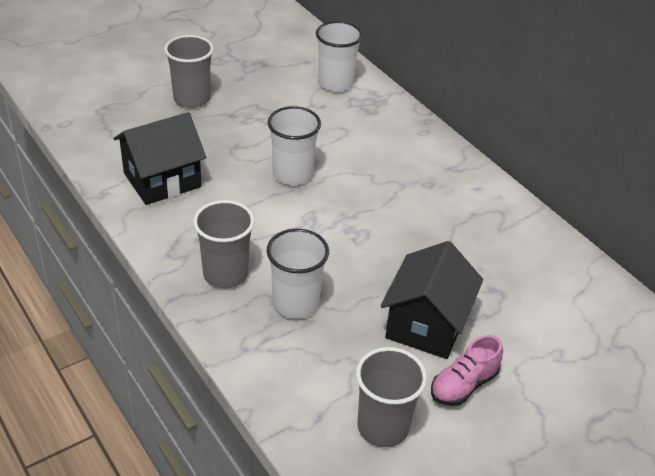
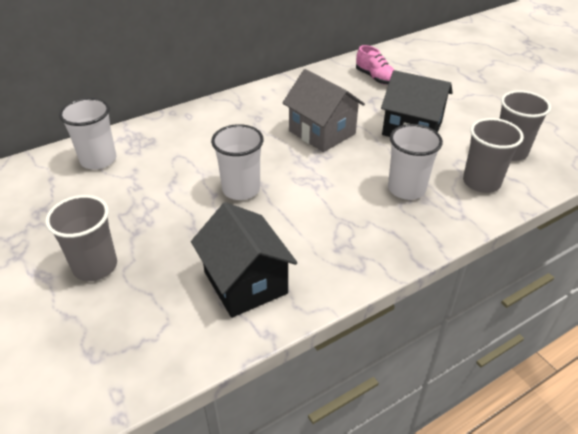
camera: 85 degrees left, 0 degrees up
(225, 274) = (380, 229): grey cup -> grey cup (481, 182)
(405, 237) = (322, 132): none -> grey house
(463, 385) = (461, 118): pink shoe -> pink shoe (375, 78)

